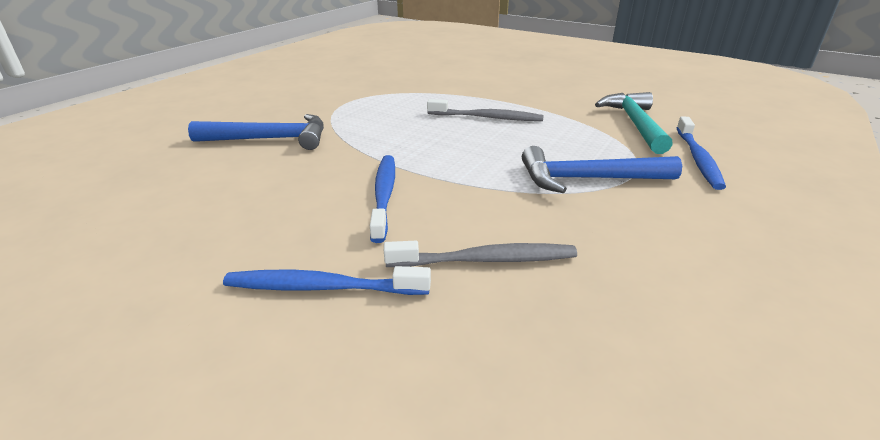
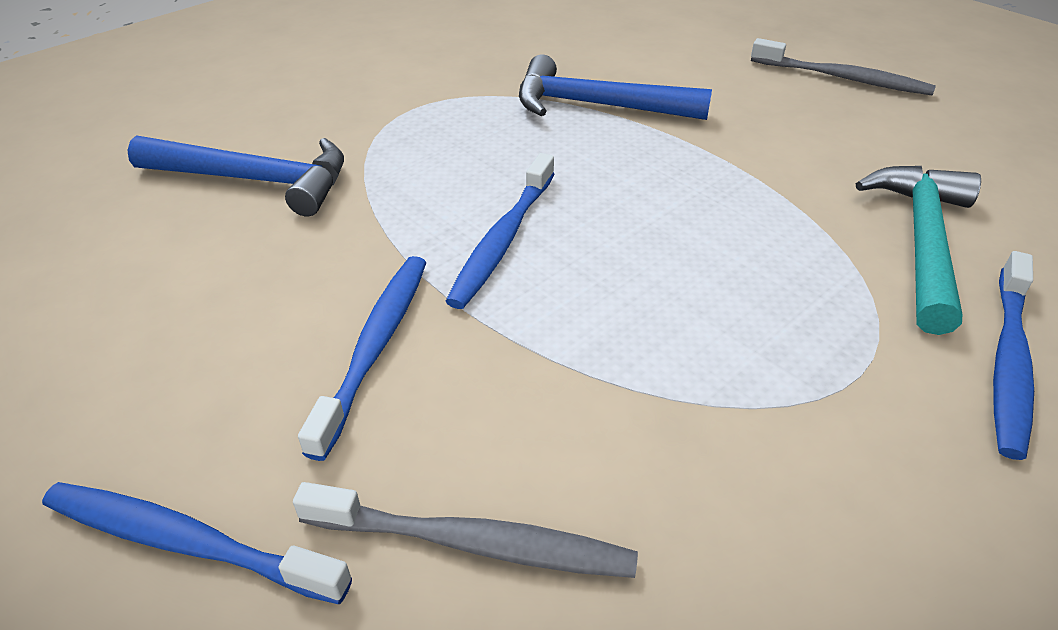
camera: 15 degrees right, 10 degrees up
(429, 146) = (503, 240): none -> blue toothbrush
(487, 118) = (639, 182): grey toothbrush -> grey toothbrush (843, 78)
(587, 179) = (754, 376): blue hammer -> blue hammer (596, 105)

